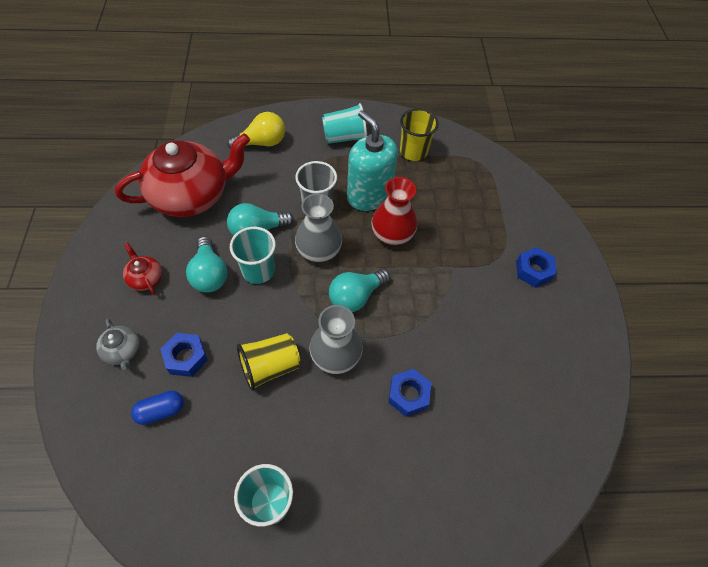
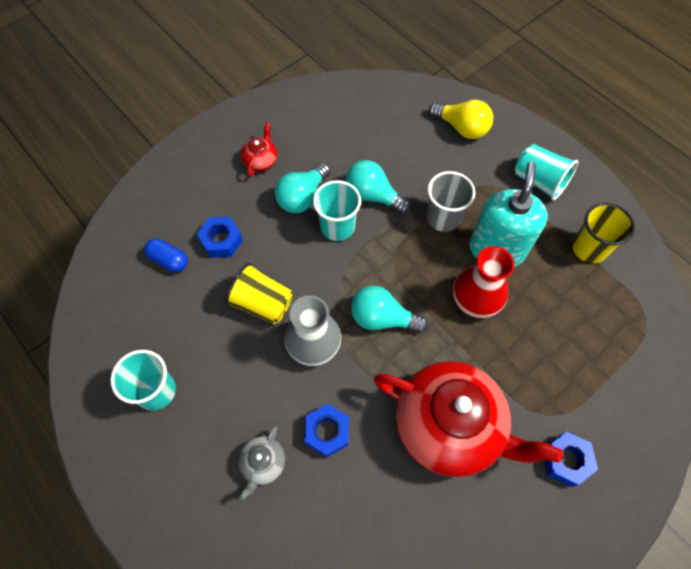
camera: 55 degrees right, 5 degrees up
(123, 351) = (193, 197): grey teapot -> grey teapot (263, 463)
(191, 195) = (359, 126): red teapot -> red teapot (450, 426)
(318, 250) = (400, 254): grey vase -> none

